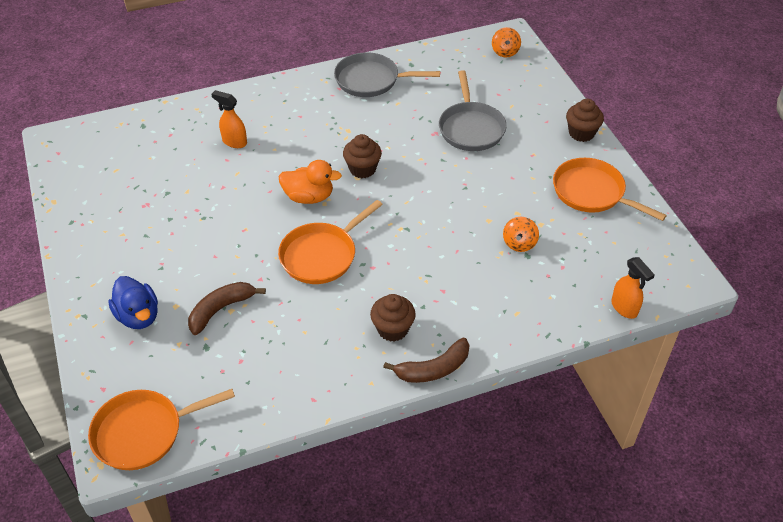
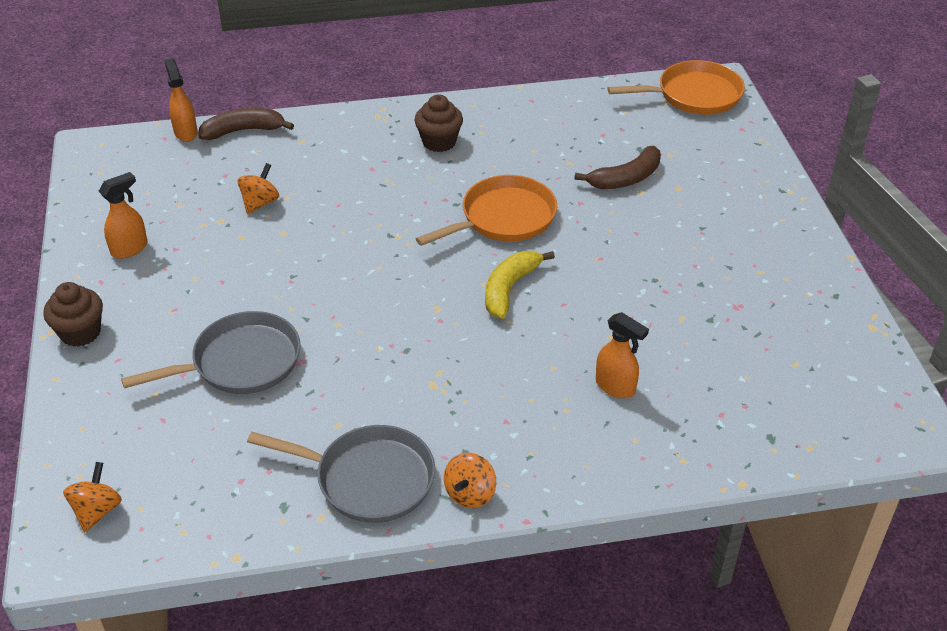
camera: 170 degrees left, 5 degrees down
(138, 316) = (719, 183): blue duck -> none
(309, 197) = (509, 289): orange duck -> yellow banana
(314, 80) = (470, 494): none -> orange spinning top
(362, 169) = (426, 318): brown cupcake -> none
(433, 369) = (408, 108): brown banana -> brown banana (243, 131)
(471, 128) = (240, 362): grey pan -> grey pan turned 60 degrees clockwise
(592, 192) = (130, 249): orange pan -> orange spray bottle

